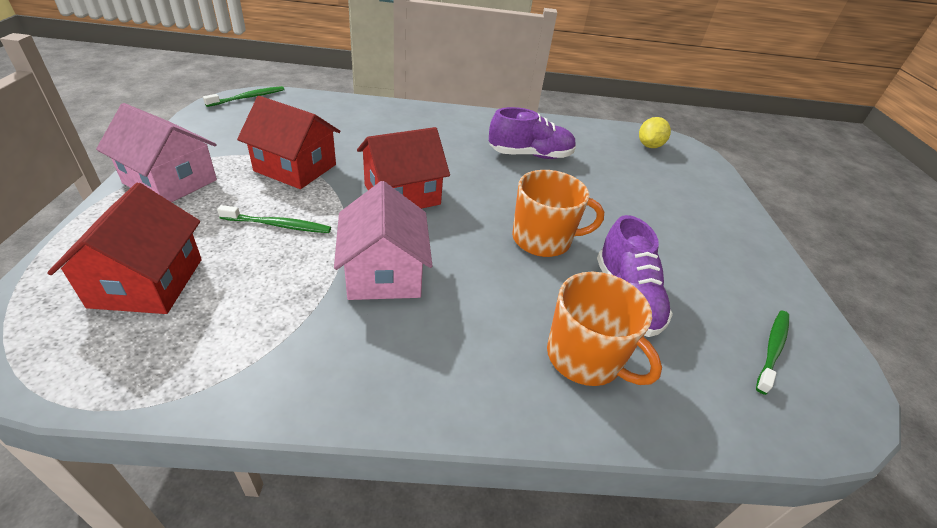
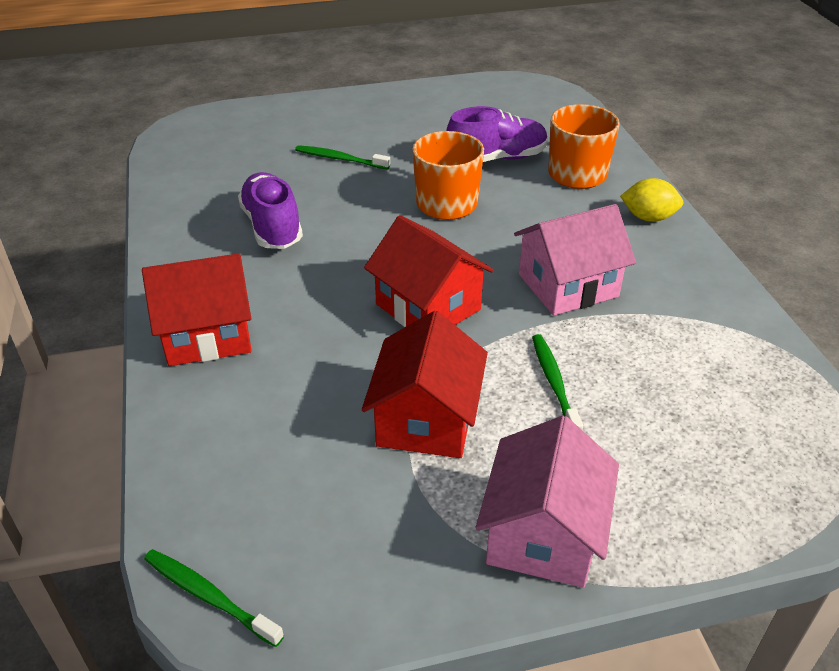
camera: 100 degrees left, 0 degrees up
(147, 282) = (711, 438): red house -> red house (207, 334)
(649, 146) = (199, 146): yellow lemon -> yellow lemon (648, 217)
(772, 349) = (505, 104): green toothbrush -> green toothbrush (340, 159)

